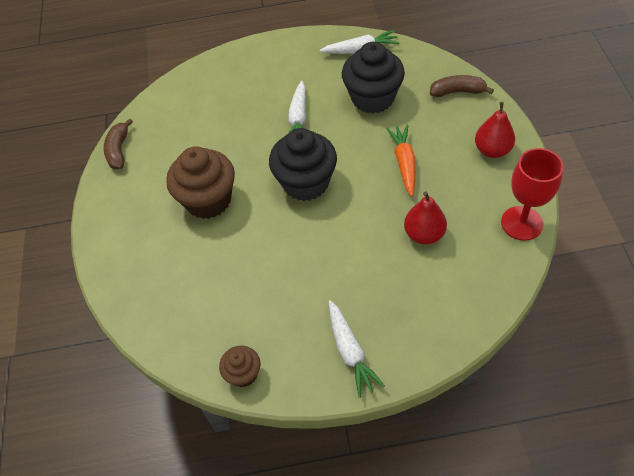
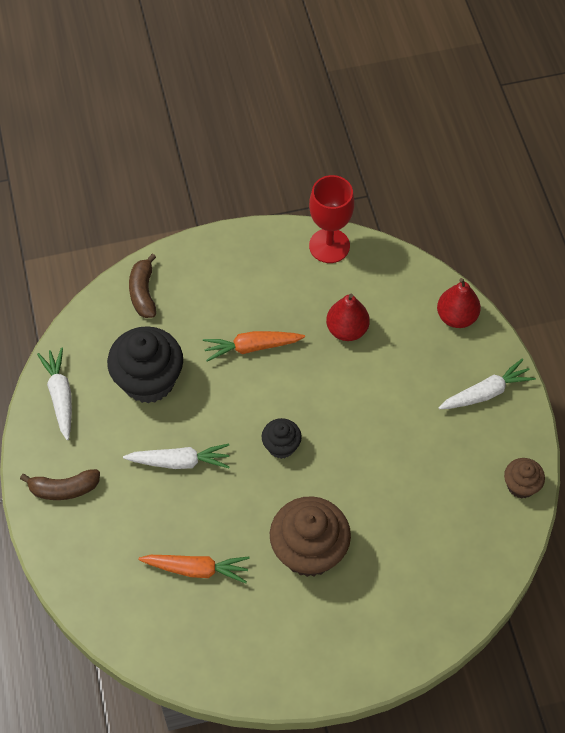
camera: 100 degrees left, 5 degrees up
(119, 150) = (230, 678): brown banana -> brown banana (64, 489)
(207, 130) = (196, 569): none -> orange carrot
(306, 183) = (281, 446): black cupcake -> black cupcake, size x0.52
(492, 150) = (233, 264): red pear -> red pear (456, 317)

